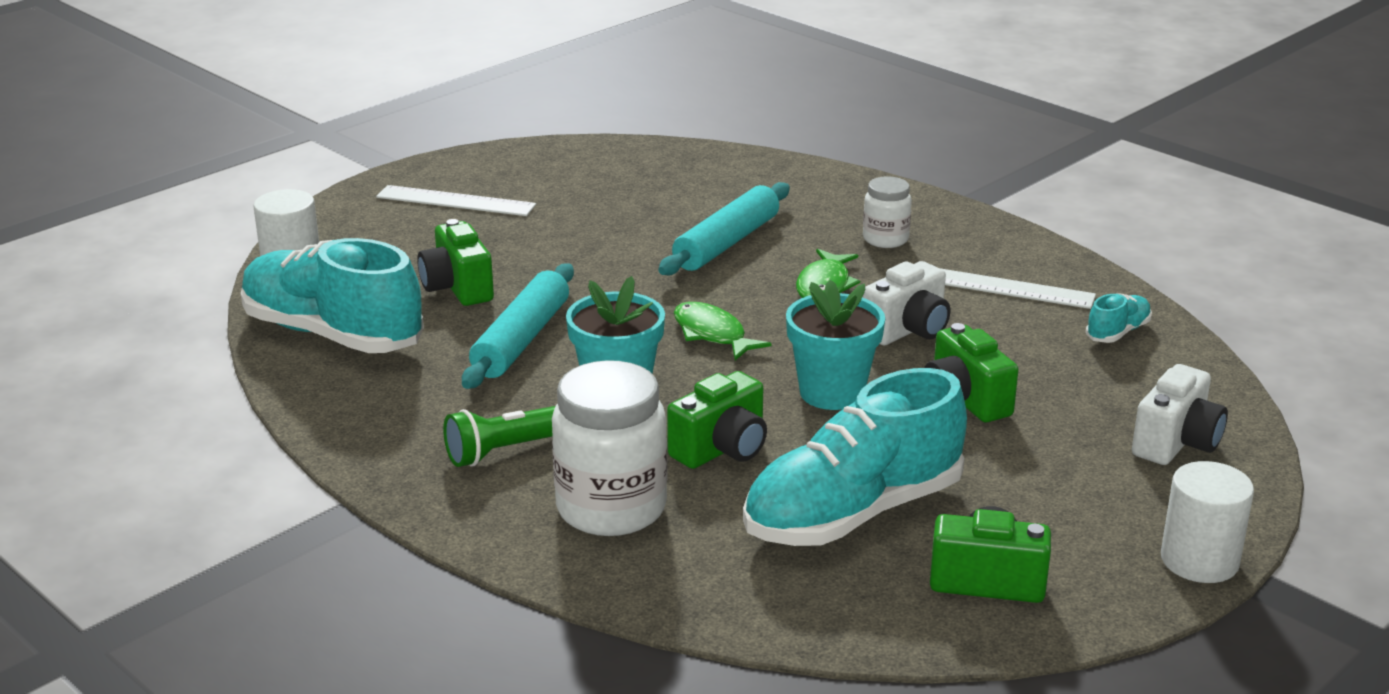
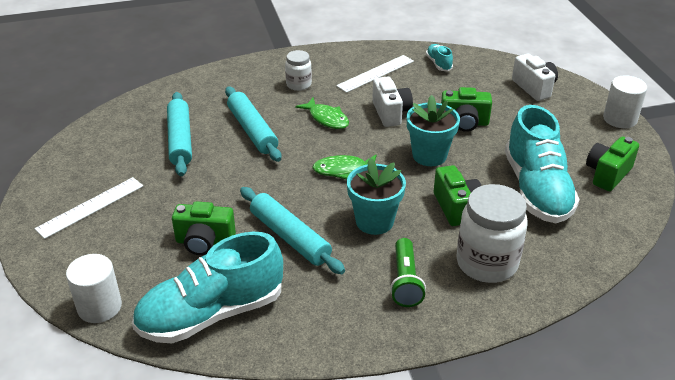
camera: 60 degrees left, 10 degrees up
(647, 205) = (180, 140): none -> turquoise rolling pin

